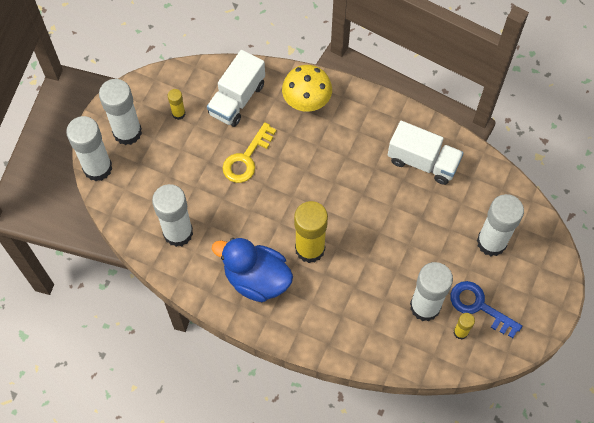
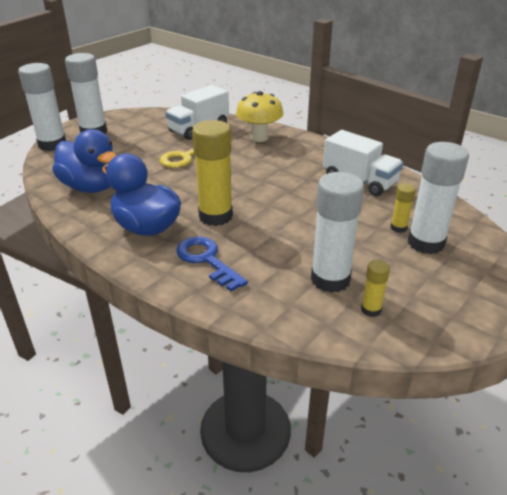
camera: 15 degrees right, 30 degrees down
(178, 113) = (144, 129): yellow glue stick -> yellow glue stick (398, 228)
(178, 233) = (91, 187): white glue stick -> blue duck
(479, 306) = (400, 291): blue key -> blue key (206, 260)

